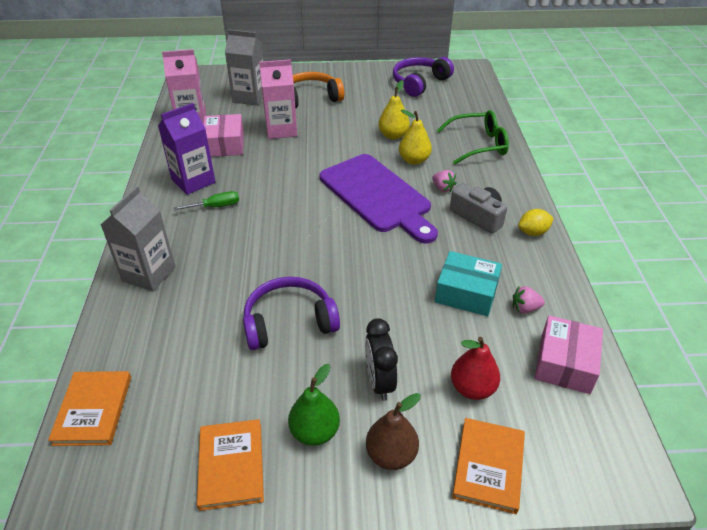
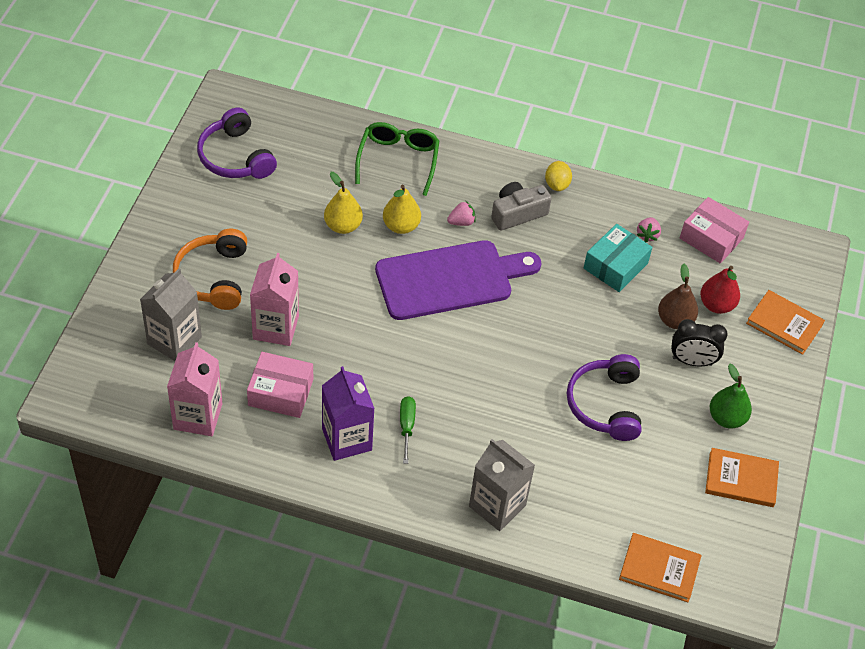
camera: 75 degrees left, 10 degrees up
(391, 454) = (759, 377): brown pear -> brown pear (674, 320)

